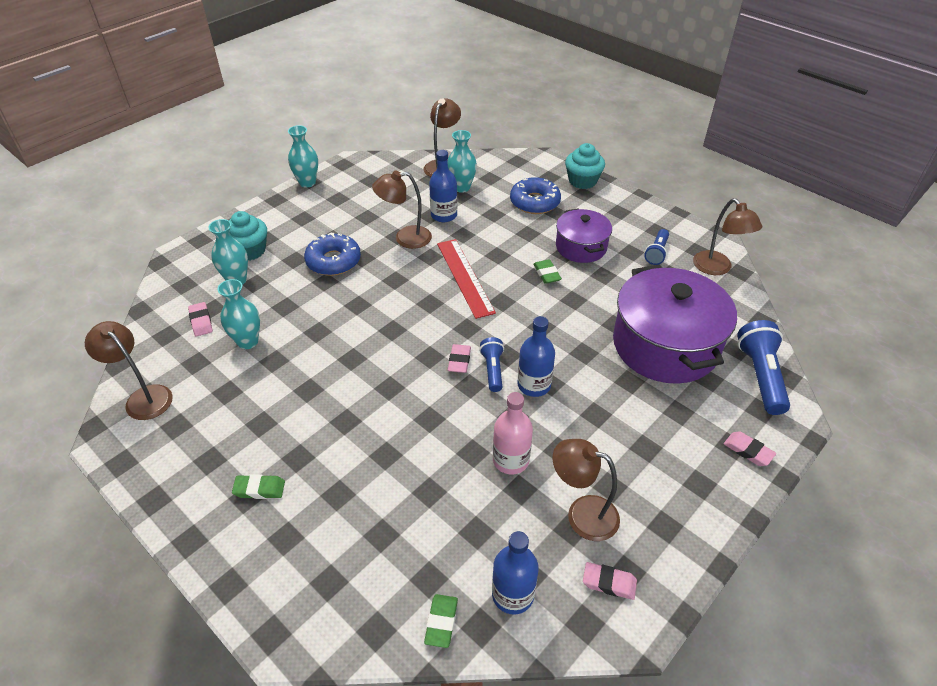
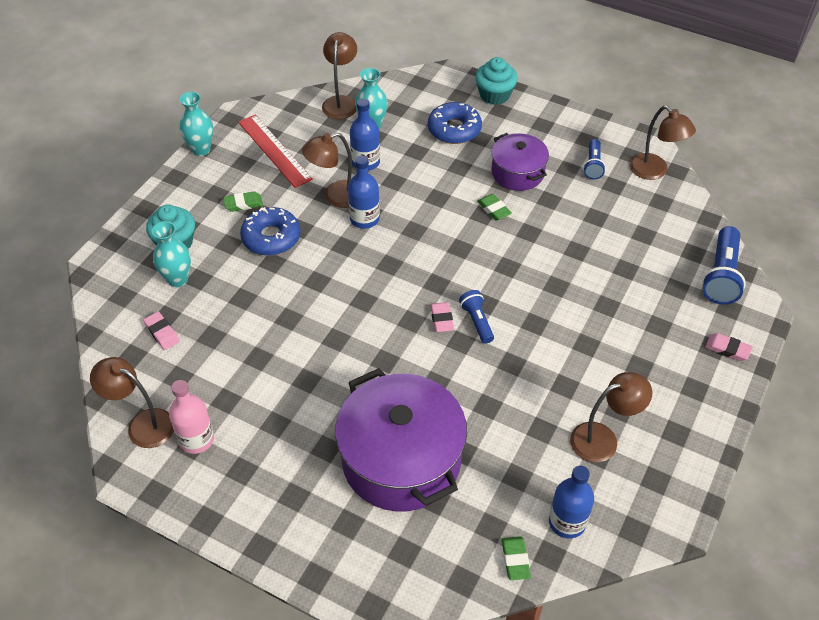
camera: 15 degrees left, 5 degrees up
(248, 342) = (222, 344): turquoise vase -> none
(259, 489) = (303, 486): green eraser -> green eraser (243, 204)
(465, 277) = (414, 229): red ruler -> red ruler (274, 150)
(510, 460) = (524, 405): pink bottle -> pink bottle (196, 439)
(534, 385) = (520, 328): blue bottle -> blue bottle (364, 219)
(582, 514) = (603, 439): brown lamp -> brown lamp turned 150 degrees clockwise
(609, 583) = (643, 492): pink eraser -> none
(665, 345) = (628, 262): purple pot -> purple pot (401, 460)
(760, 376) = (721, 275): blue flashlight -> blue flashlight turned 150 degrees counterclockwise

